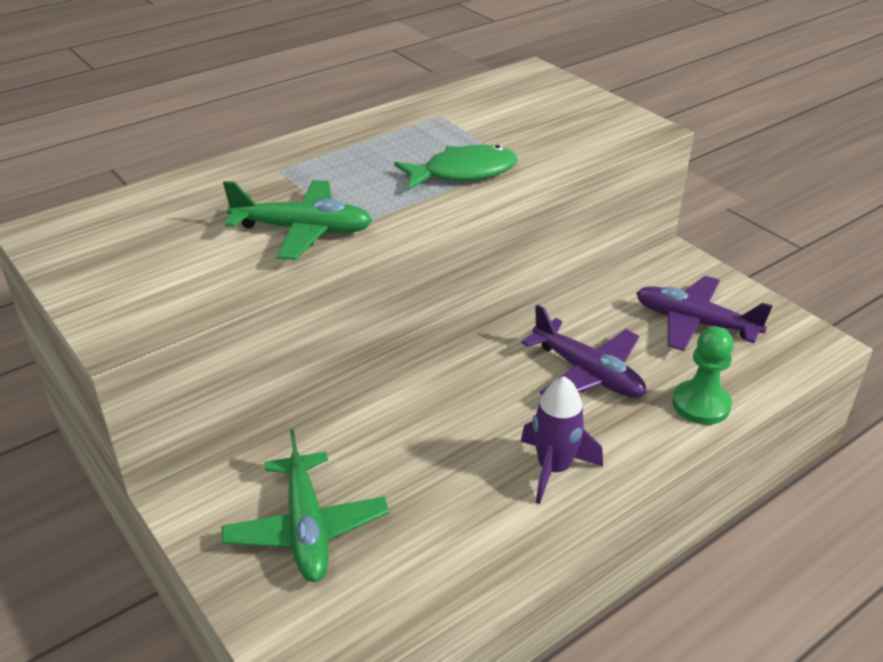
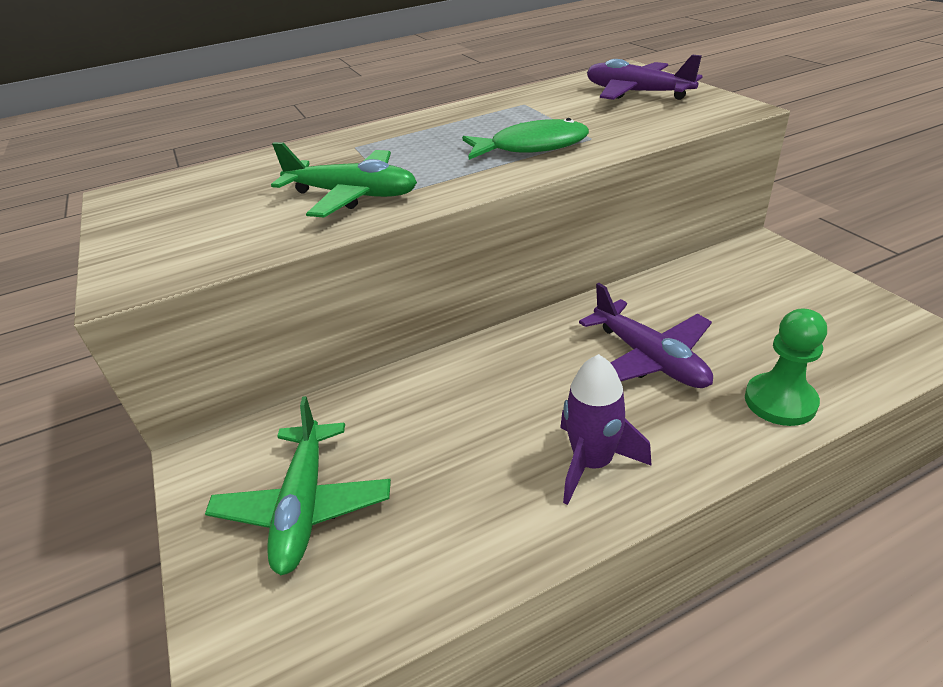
camera: 15 degrees right, 0 degrees up
(694, 323) = (778, 312): purple plane -> purple plane (636, 93)

